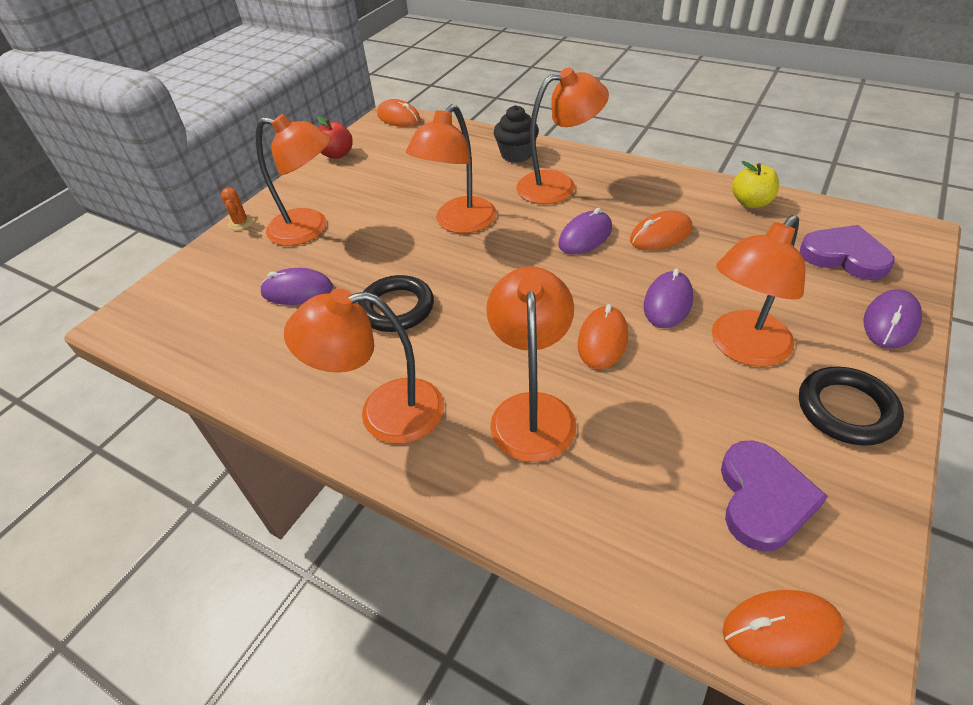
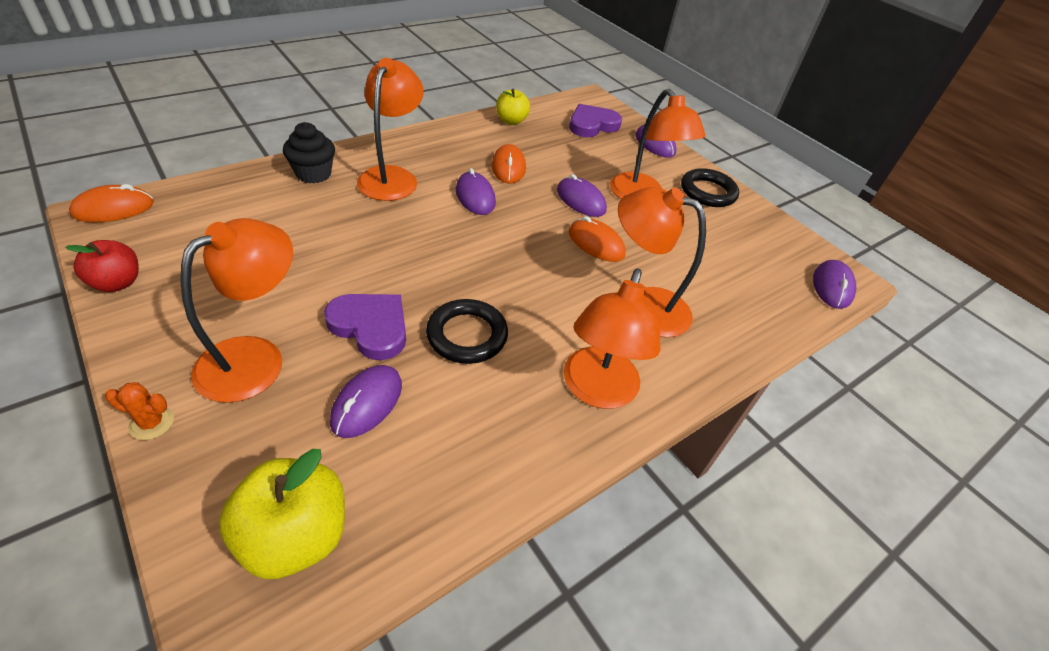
camera: 75 degrees left, 0 degrees up
(183, 311) = (295, 536): none -> yellow apple
(459, 223) = (380, 249): orange lamp -> none
(763, 498) = (754, 250): purple heart -> purple heart (371, 327)
(781, 630) = (832, 287): orange mouse -> purple mouse

